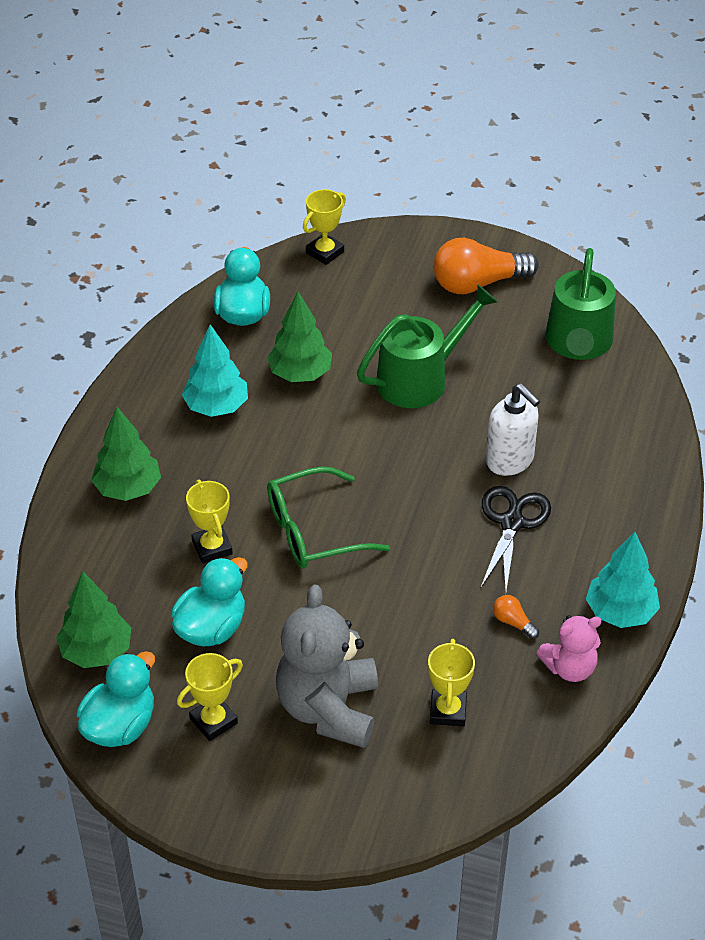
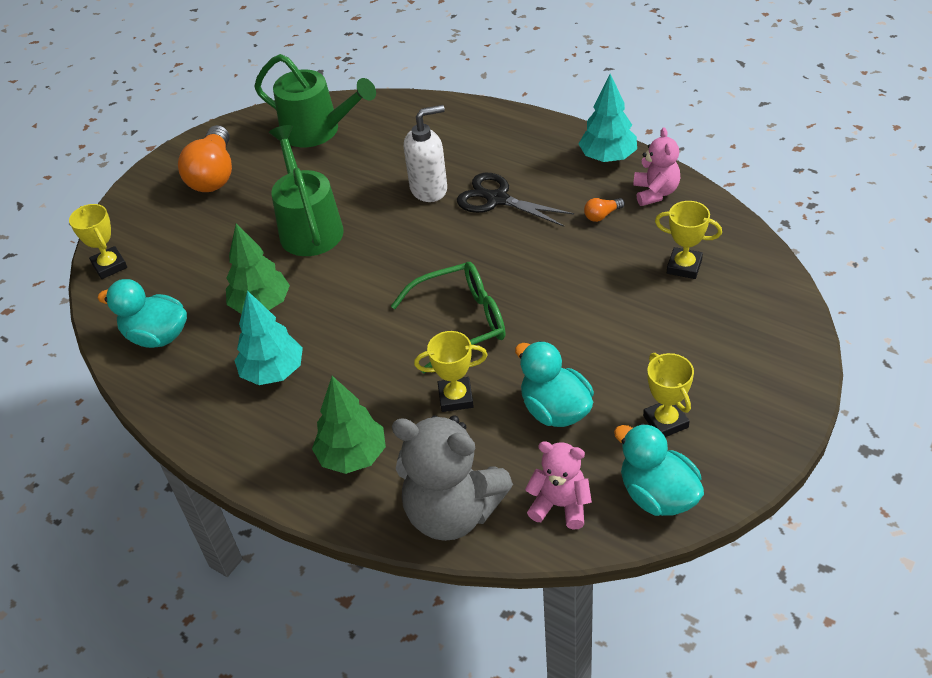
camera: 70 degrees left, 0 degrees up
(97, 651) = (560, 505): green tree -> pink teddy bear
(313, 531) = (461, 322): green glasses -> green glasses turned 105 degrees counterclockwise
(328, 708) = (667, 340): grey teddy bear -> grey teddy bear (452, 512)

